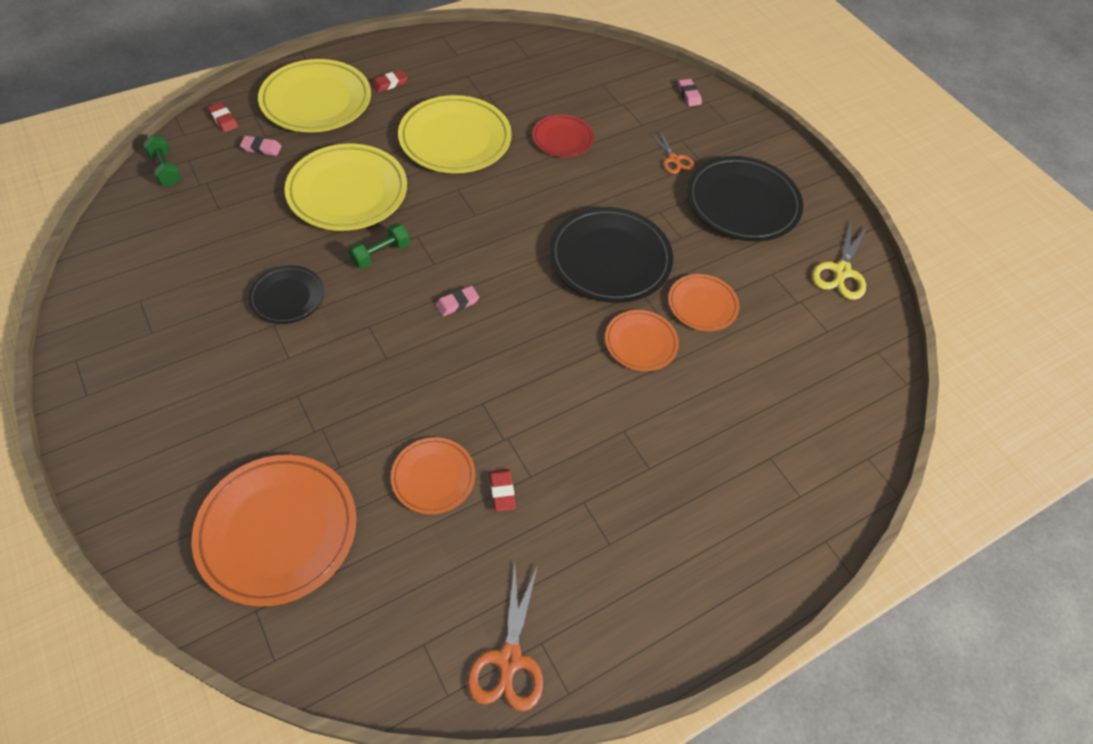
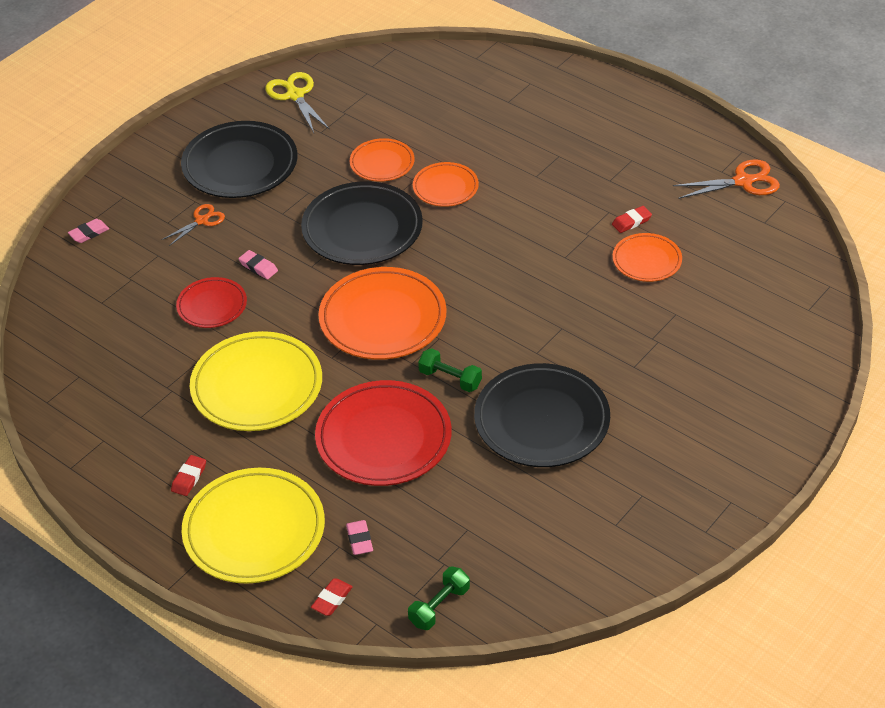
camera: 105 degrees left, 10 degrees down
(277, 531) = (748, 324): orange plate -> orange plate (383, 318)
(287, 297) = (541, 420): black plate -> black plate, size x1.79
(347, 192) = (383, 438): yellow plate -> red plate
(390, 83) = (189, 478): red eraser -> red eraser turned 75 degrees clockwise
(457, 303) = (475, 306): pink eraser -> pink eraser (258, 267)
(841, 272) = (295, 95): yellow scissors -> yellow scissors turned 120 degrees counterclockwise

